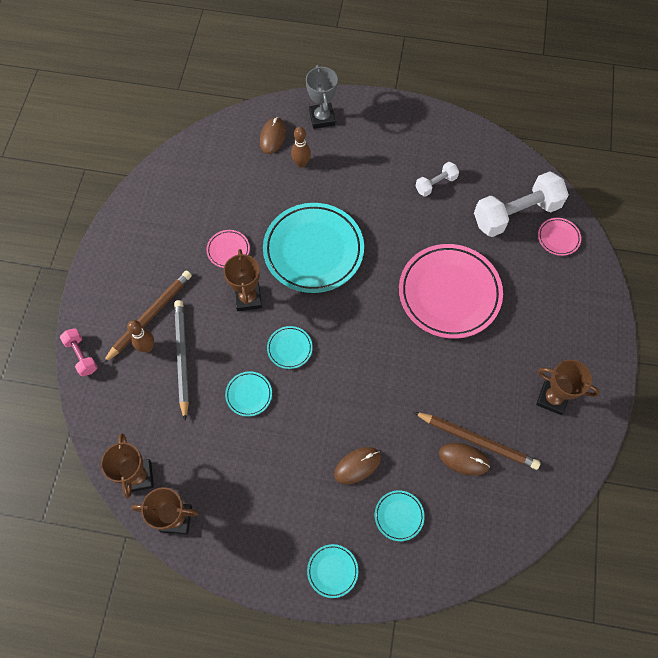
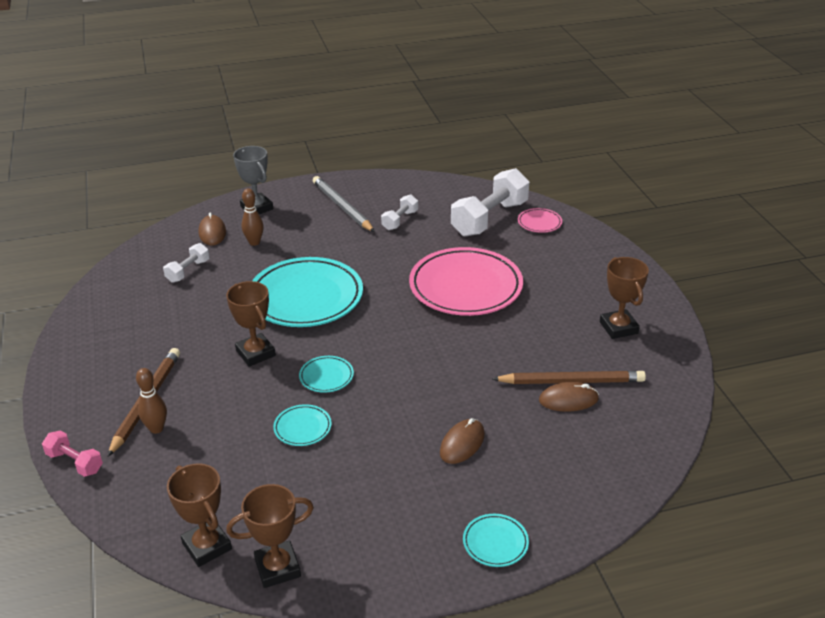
camera: 25 degrees left, 30 degrees down
(182, 357) = (205, 423): grey pencil -> grey pencil (342, 207)
(228, 250) = (211, 324): pink plate -> none
(235, 178) = (188, 271): none -> white dumbbell
(399, 516) = (535, 468): turquoise plate -> none
(552, 398) = (618, 328): brown trophy -> brown trophy turned 75 degrees clockwise

